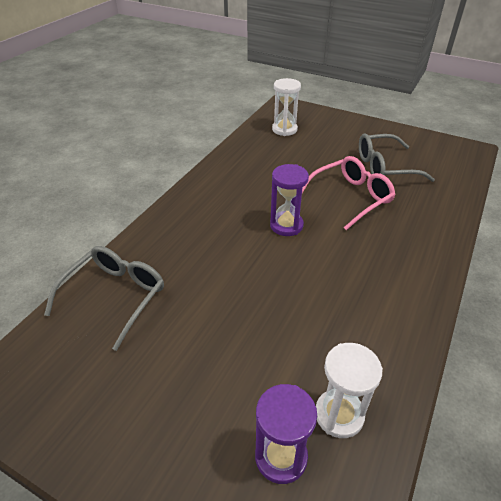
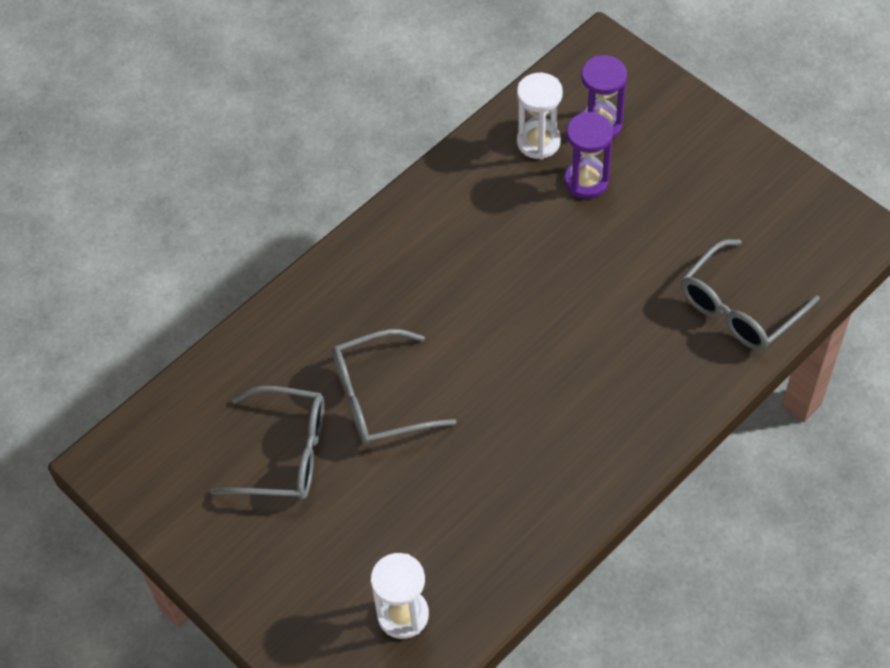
camera: 160 degrees left, 15 degrees up
(286, 225) = (498, 367): purple hourglass -> purple hourglass (586, 181)
(351, 197) = (379, 398): pink glasses -> grey glasses

